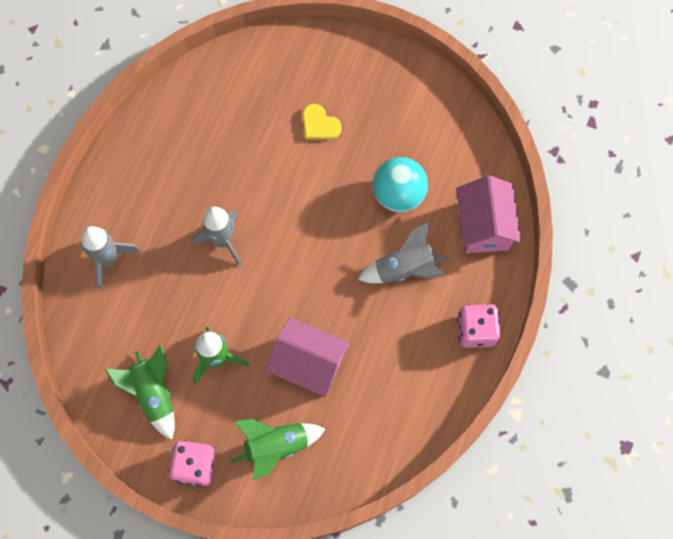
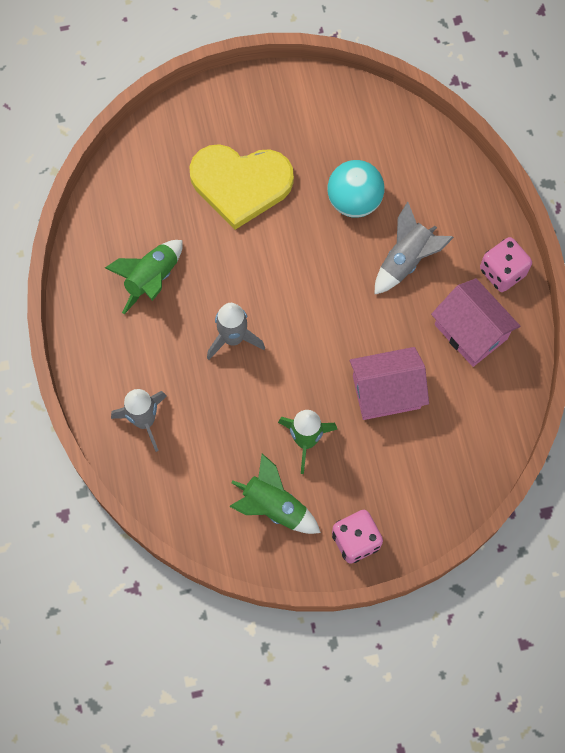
camera: 35 degrees left, 0 degrees up
(276, 446) = (411, 477): green rocket -> green rocket (152, 279)
(319, 125) = (240, 184): yellow heart -> yellow heart, size x2.22
(483, 226) = (444, 181): pink house -> pink house (470, 331)

